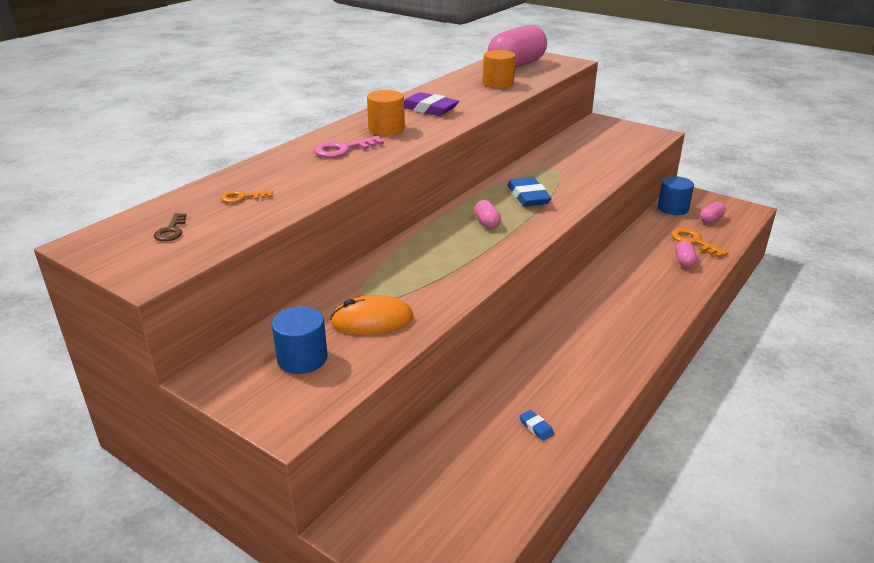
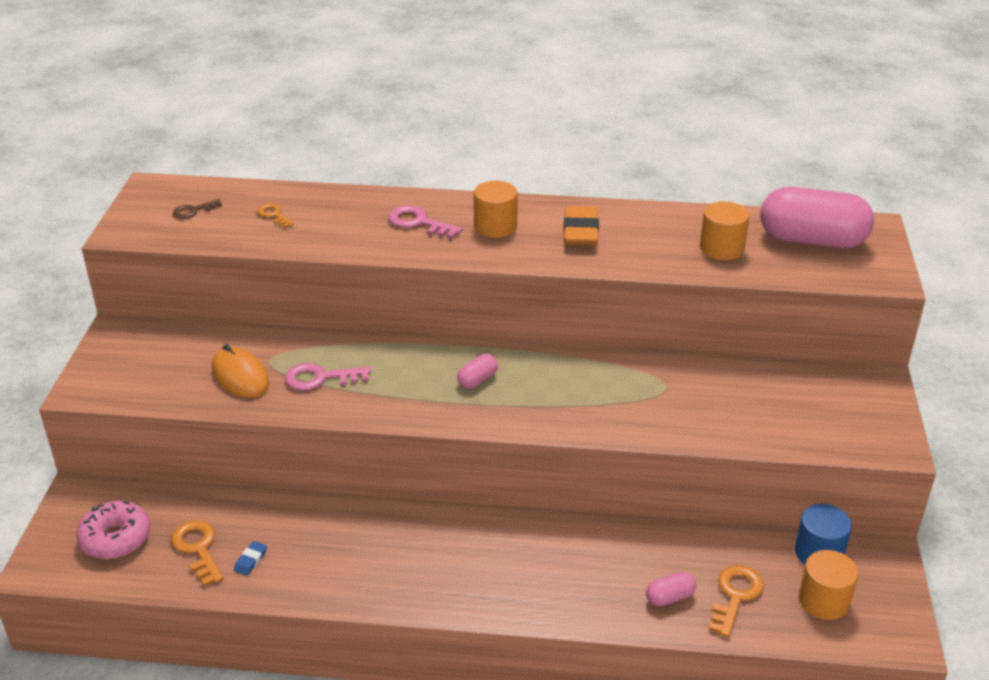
camera: 60 degrees right, 5 degrees up
(302, 358) = (164, 363): blue cylinder -> none
(417, 283) = (320, 378): none -> pink key
(429, 109) = (580, 231): purple eraser -> orange eraser
(444, 511) = (116, 538): none -> pink donut
(499, 456) = (198, 549): none -> orange key
(528, 196) = (569, 389): blue eraser -> none
(711, 219) = (824, 600): pink capsule -> orange cylinder

